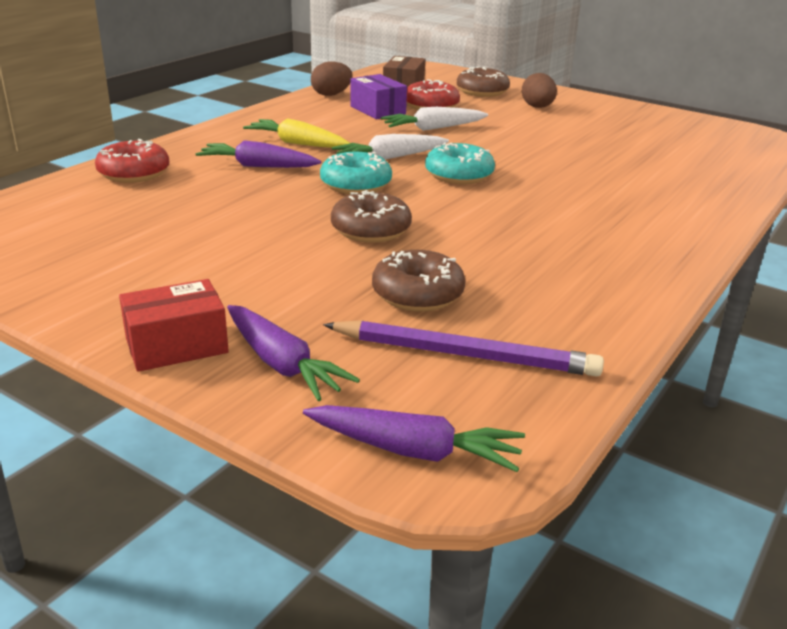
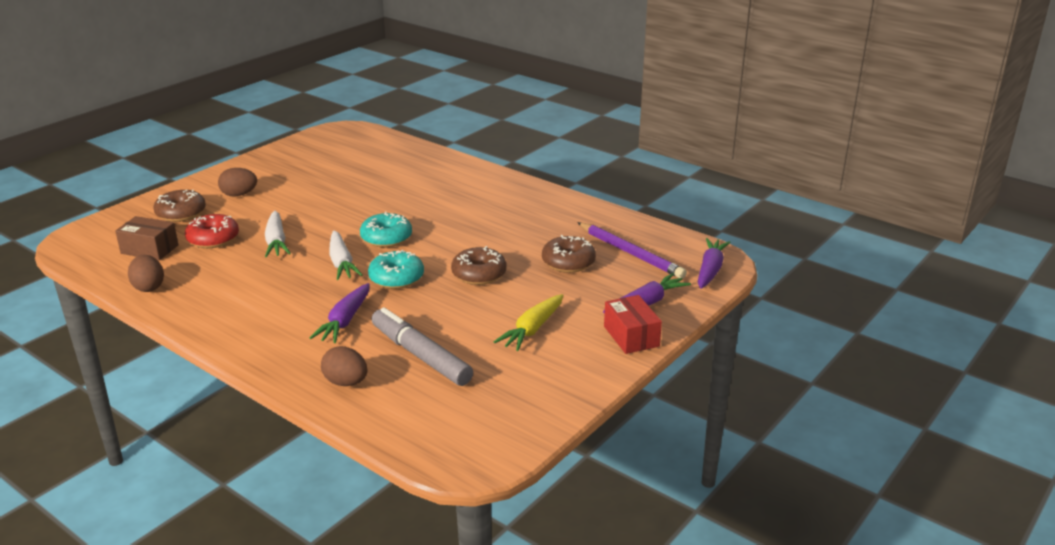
camera: 85 degrees left, 0 degrees up
(134, 173) = (346, 382): red donut -> brown egg
(173, 204) = (420, 355): none -> grey marker
(297, 143) = (293, 303): yellow carrot -> yellow carrot (532, 329)
(378, 110) = (213, 264): purple box -> none
(465, 355) = (631, 253): purple pencil -> purple pencil turned 120 degrees clockwise

